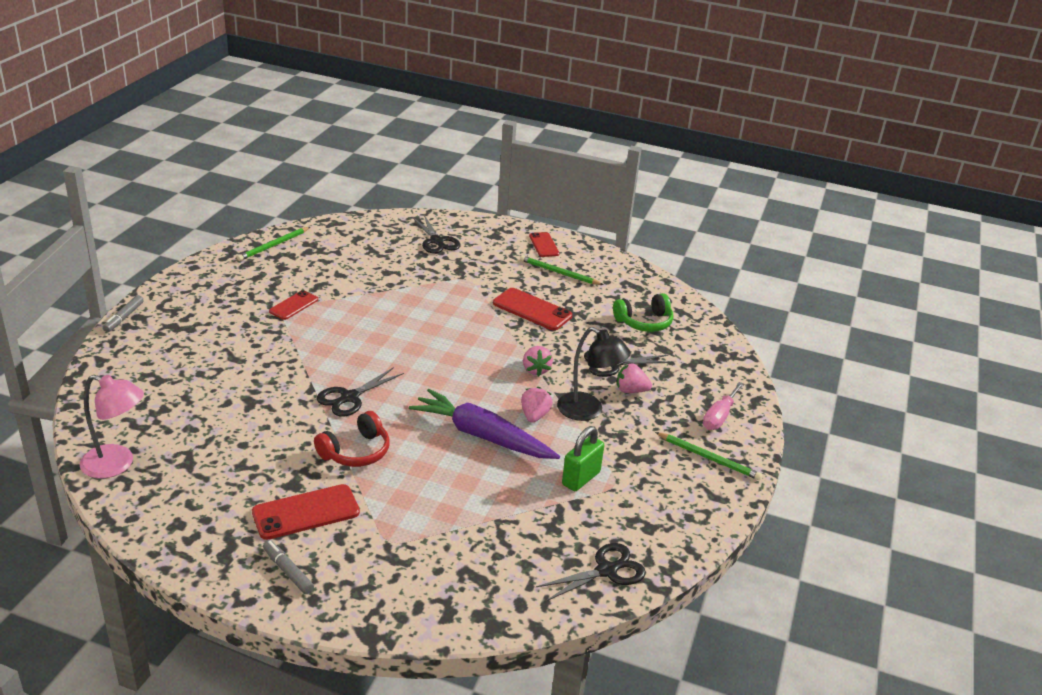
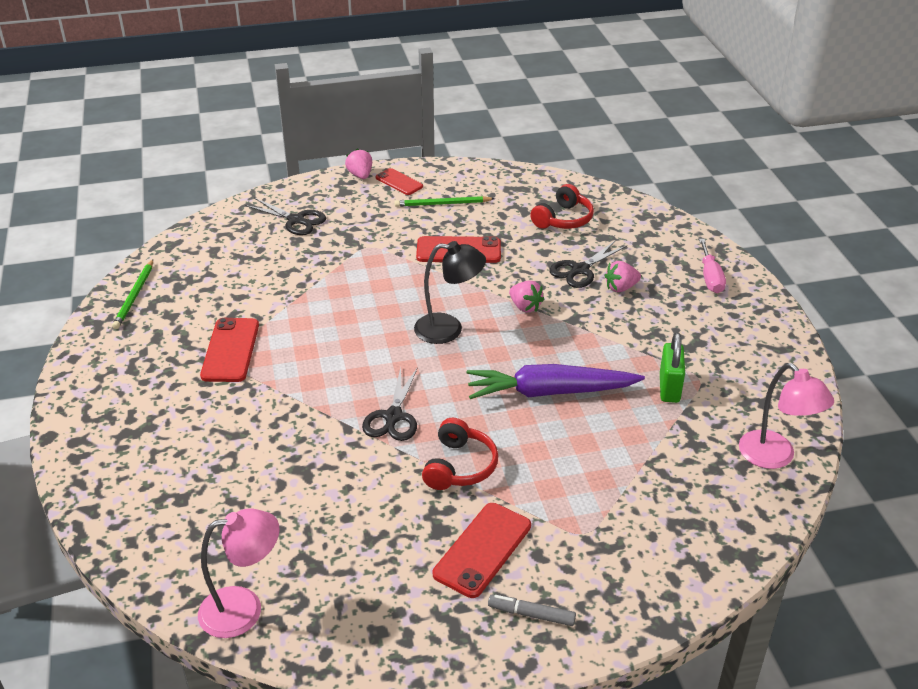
camera: 30 degrees left, 5 degrees up
(124, 317) = (60, 450): grey marker -> none
(294, 305) = (230, 350): red phone -> red phone, size x1.57
(534, 415) = (571, 350): pink strawberry -> pink strawberry (360, 175)
(588, 411) = (608, 324): black lamp -> black lamp (449, 329)
(607, 570) = (775, 457): black scissors -> pink lamp
(644, 322) = (563, 219): green headphones -> red headphones
(709, 458) = (741, 318): green pencil -> none

